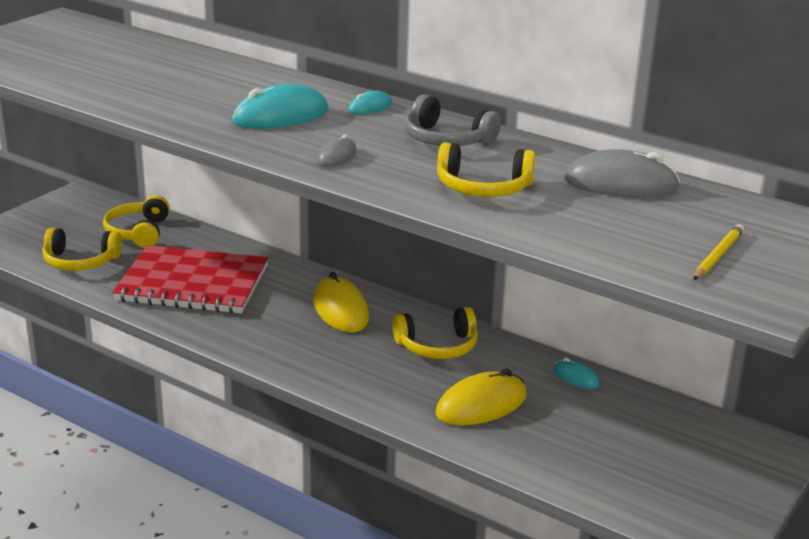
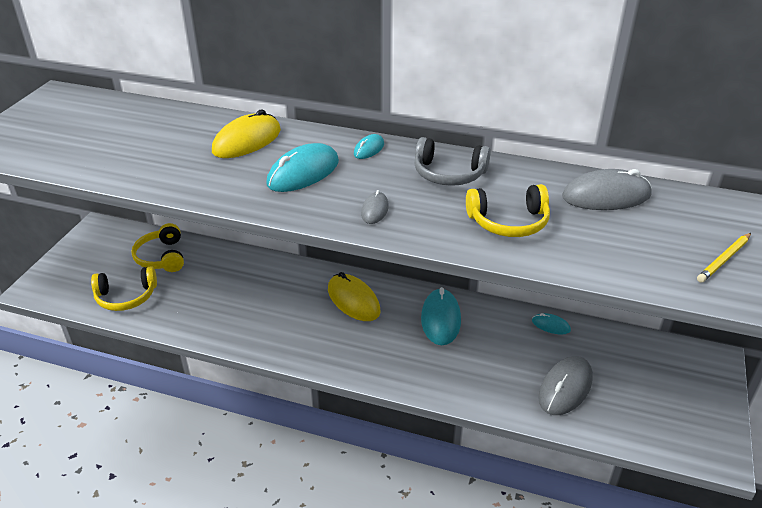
camera: 15 degrees left, 10 degrees up
(192, 283) = (228, 299): red notebook -> none
(437, 346) = (440, 319): yellow headphones -> turquoise mouse
(481, 405) = (498, 368): yellow mouse -> yellow mouse (247, 141)
(556, 439) = (565, 388): none -> grey mouse
(718, 256) = (724, 259): yellow pencil -> yellow pencil turned 150 degrees counterclockwise

